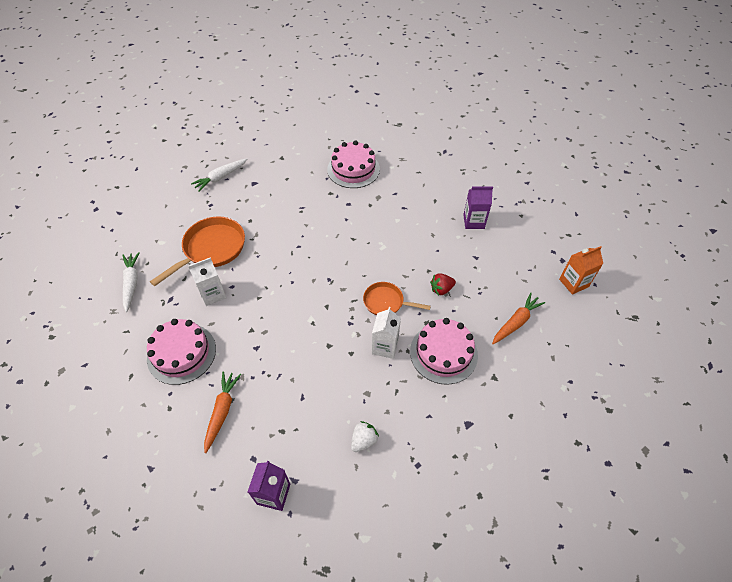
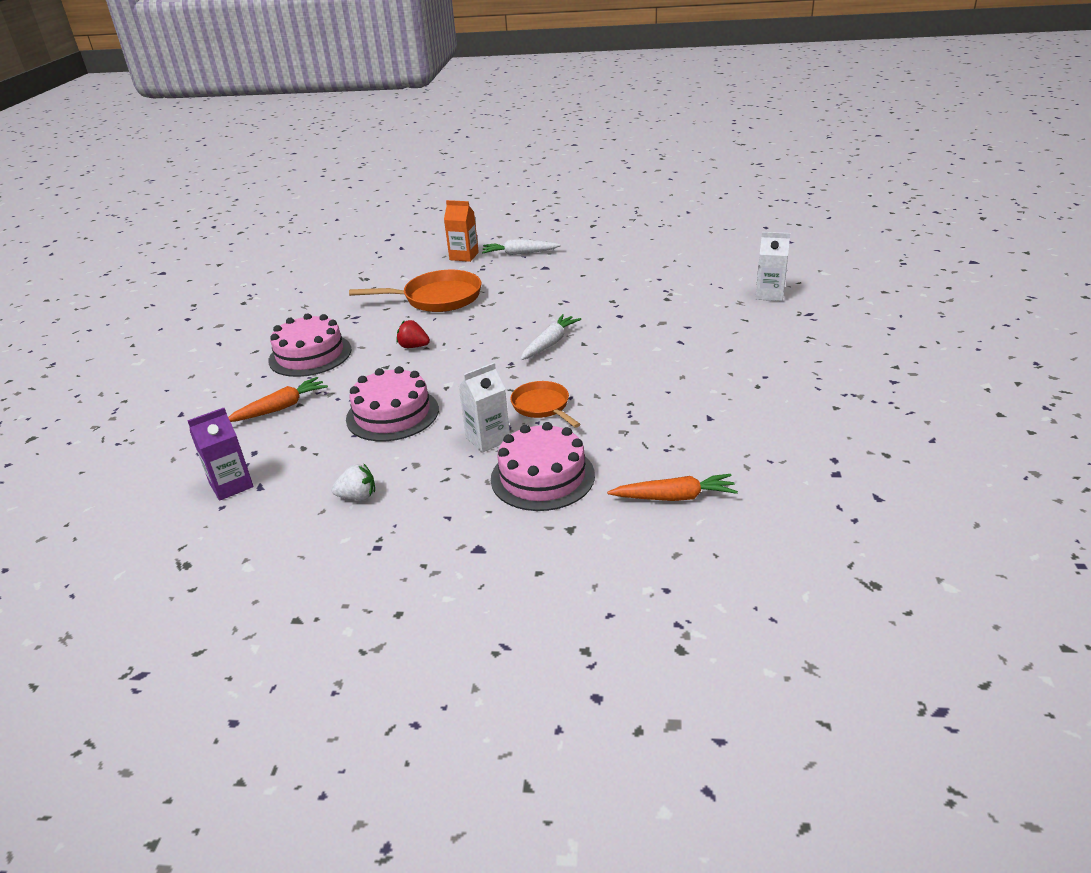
camera: 45 degrees right, 20 degrees down
(131, 283) = (343, 295): white carrot -> white carrot (550, 343)
(213, 294) = (392, 328): white carton -> white carton (769, 294)
(353, 169) = (666, 291): pink cake -> pink cake (392, 414)
(441, 289) = (622, 425): red strawberry -> red strawberry (413, 346)
(473, 222) = (754, 386): purple carton -> none
(573, 283) = (820, 502): orange carton -> orange carton (464, 256)

